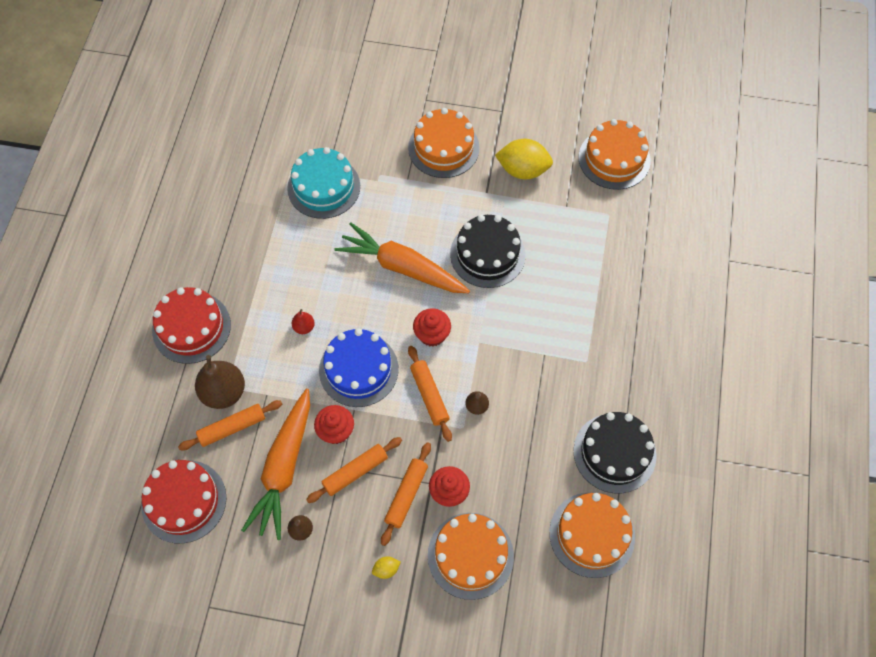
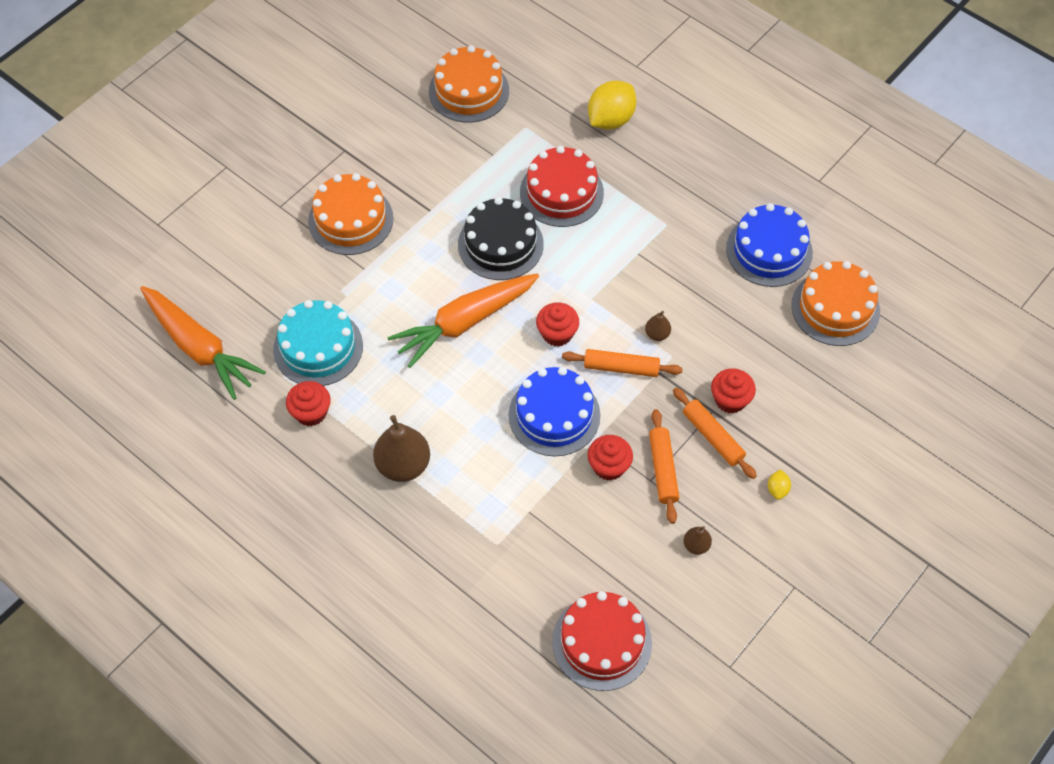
camera: 60 degrees left, 5 degrees down
(191, 327) = (402, 549): red cake -> red cake (561, 192)
(224, 392) = (501, 551): brown pear -> brown pear (403, 465)
(232, 428) = (547, 560): orange rolling pin -> none
(269, 212) = (311, 412): none -> red cupcake
(284, 468) = (621, 531): orange carrot -> orange carrot (199, 347)
(304, 327) = (474, 442): red pear -> none
(470, 555) = (802, 413): orange cake -> none
(523, 170) = (427, 168): yellow lemon -> yellow lemon (610, 120)
(614, 453) = (769, 250): black cake -> blue cake

